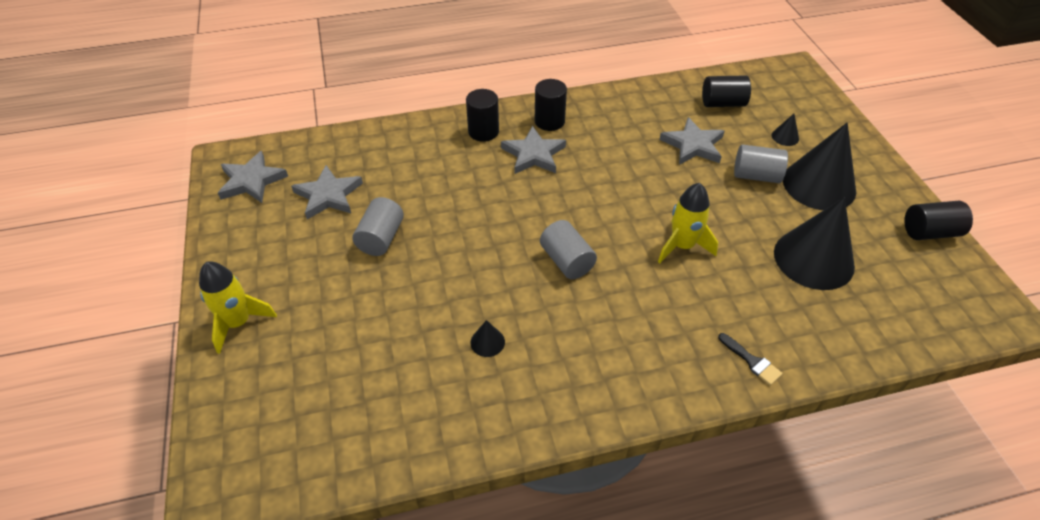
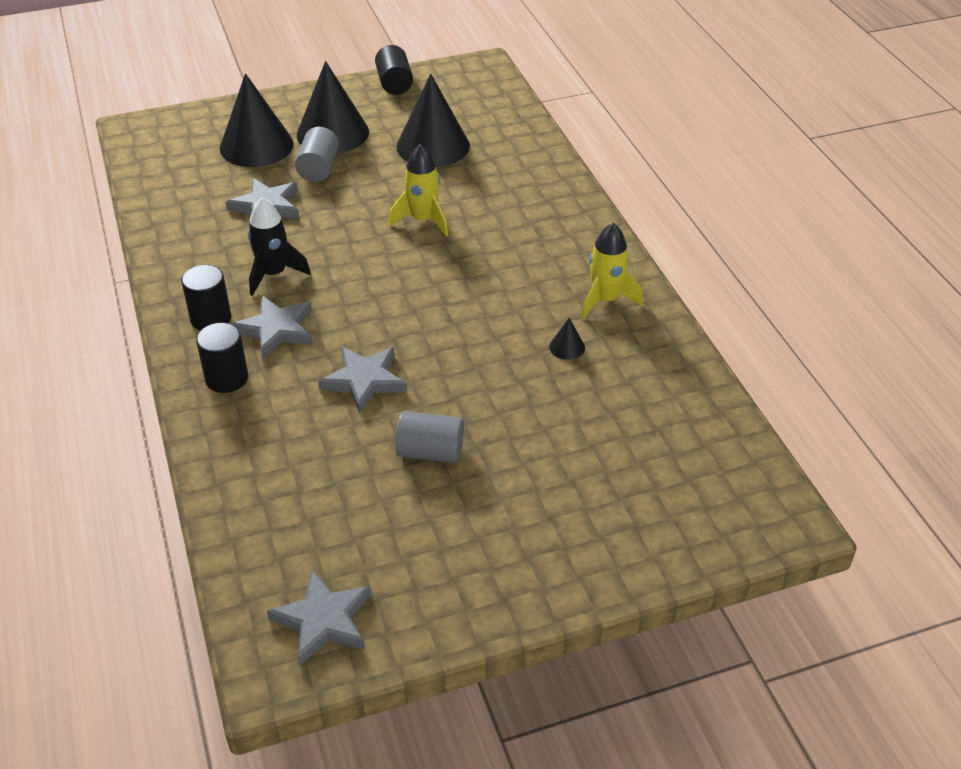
camera: 95 degrees left, 5 degrees down
(239, 323) = (581, 562): yellow rocket -> yellow rocket (605, 300)
(328, 195) = (354, 520): grey star -> grey star (364, 380)
(566, 261) = (452, 297): grey cylinder -> none
(601, 151) = (274, 274): none -> black rocket
(722, 103) = (192, 182): black cylinder -> none
(752, 361) = (555, 188): black brush -> none
(785, 137) = (256, 146): black cone -> black cone, size x2.48

